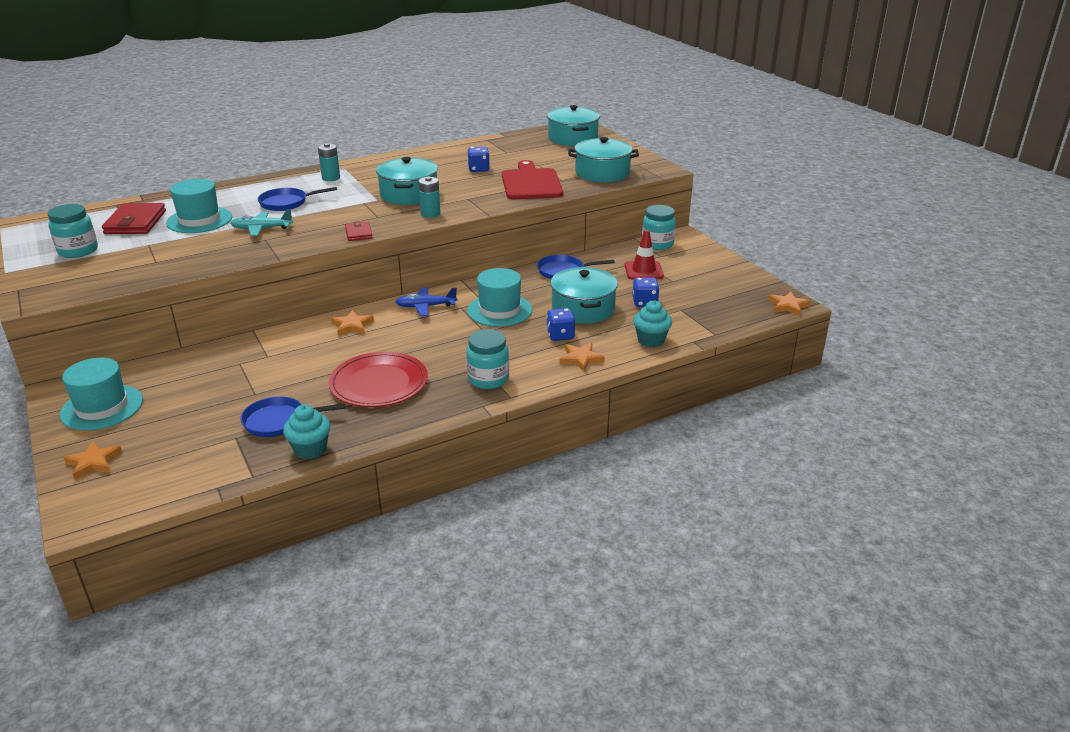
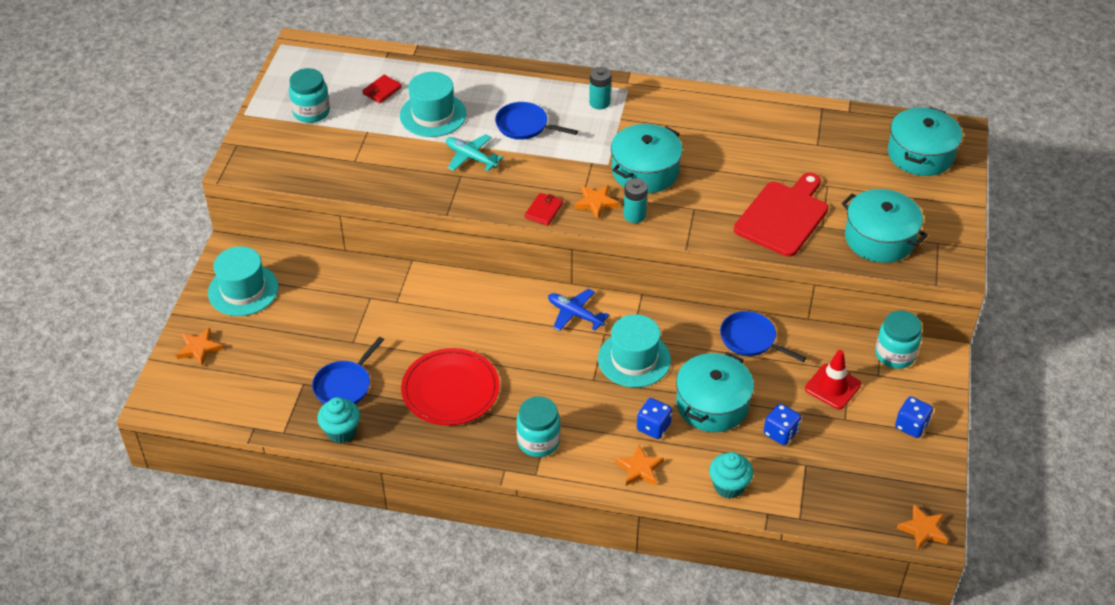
camera: 40 degrees right, 15 degrees up
(135, 222) = (382, 91): red wallet -> red wallet, size x0.54
(278, 421) = (344, 385): blue pan -> blue pan turned 90 degrees counterclockwise
(352, 326) = (492, 303): orange star -> orange star (596, 203)
(478, 169) = (756, 162): blue dice -> blue dice (911, 426)

